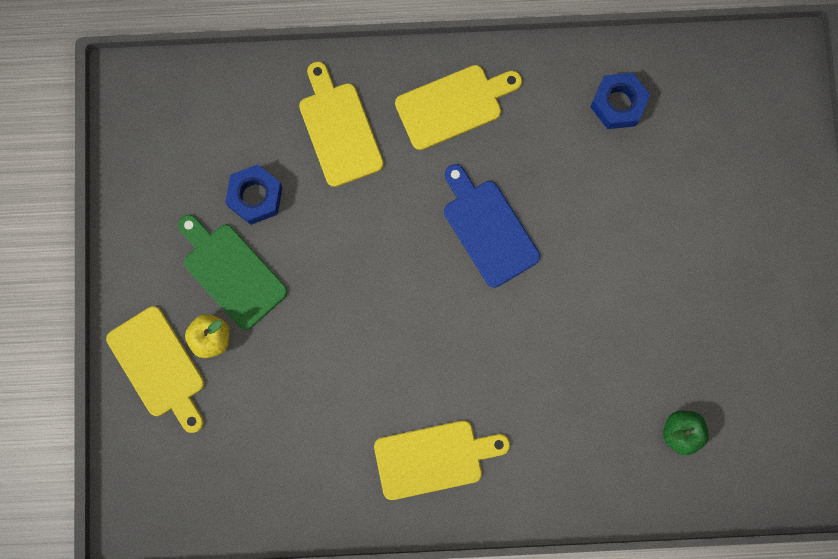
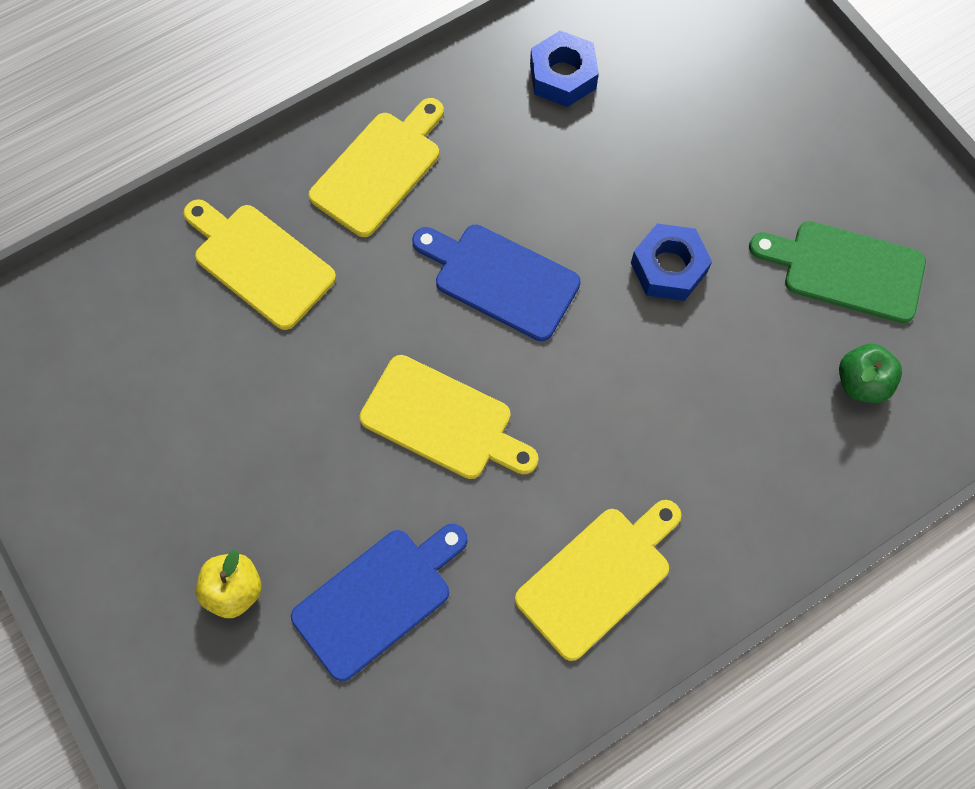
camera: 30 degrees left, 10 degrees down
(159, 366) = (184, 664): yellow cutting board -> yellow cutting board (443, 420)
(231, 272) = (217, 495): green cutting board -> green cutting board (846, 270)
(255, 197) = (199, 390): blue nut -> blue nut (668, 268)
(293, 393) = (378, 598): none -> blue cutting board

